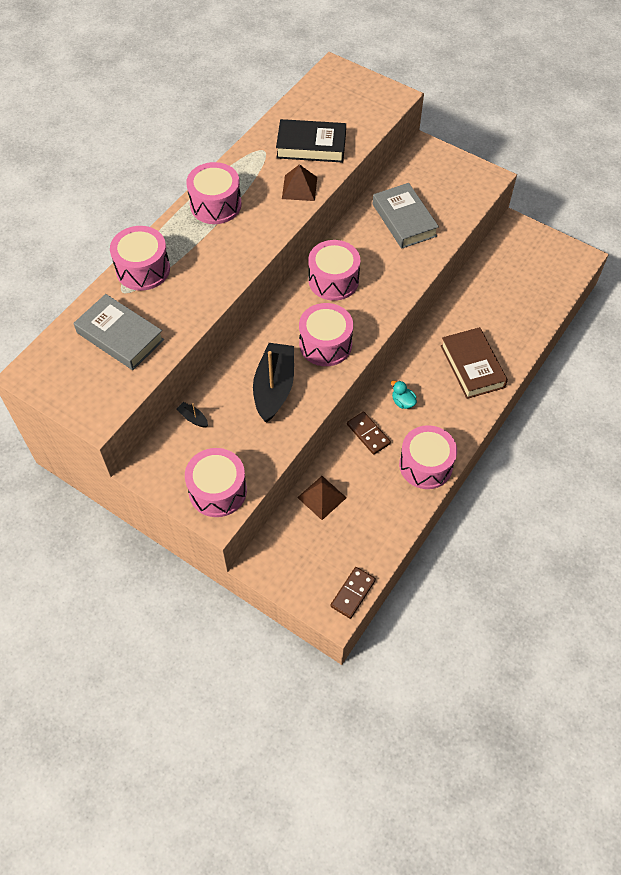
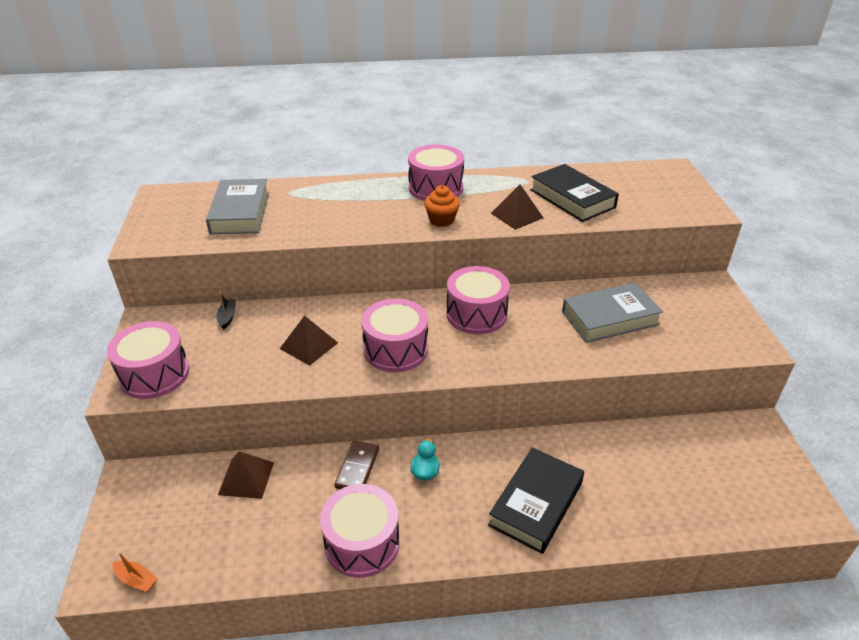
camera: 50 degrees right, 20 degrees down
(143, 269) = (323, 190): pink drum -> none
(261, 229) = (441, 220): none -> orange cupcake
(274, 388) = (309, 345): black boat -> brown pyramid
(352, 593) = (136, 580): brown domino -> orange boat
(404, 220) = (610, 318): grey book -> grey book turned 45 degrees clockwise
(472, 366) = (536, 504): brown book -> black book

